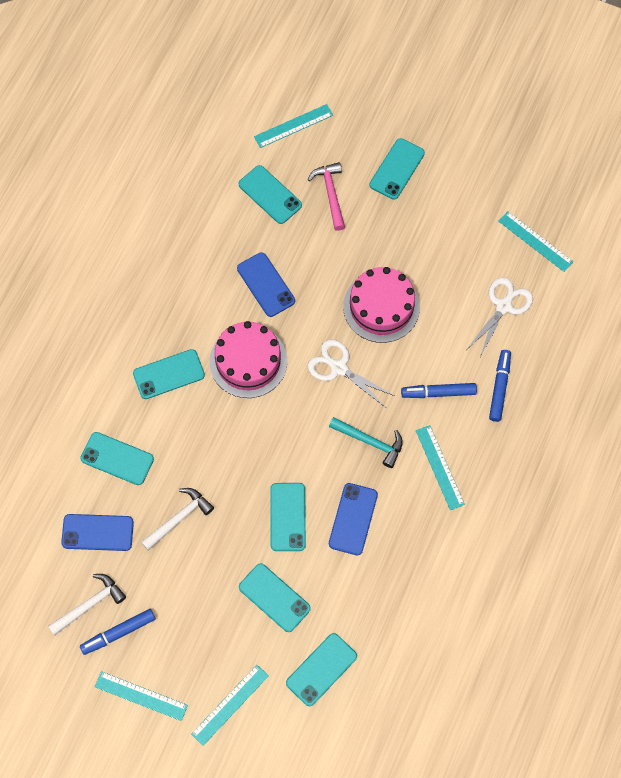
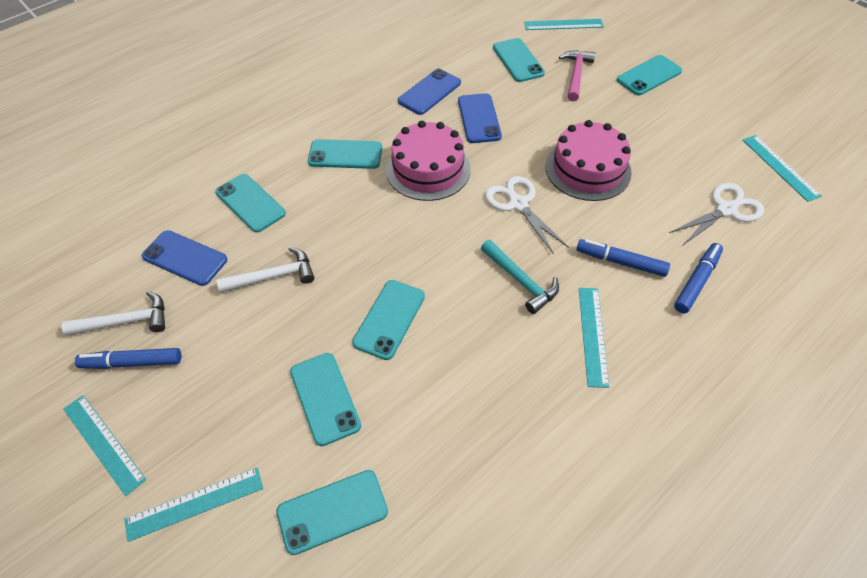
camera: 25 degrees right, 15 degrees down
(353, 519) = (463, 350): blue phone -> blue phone (429, 92)

